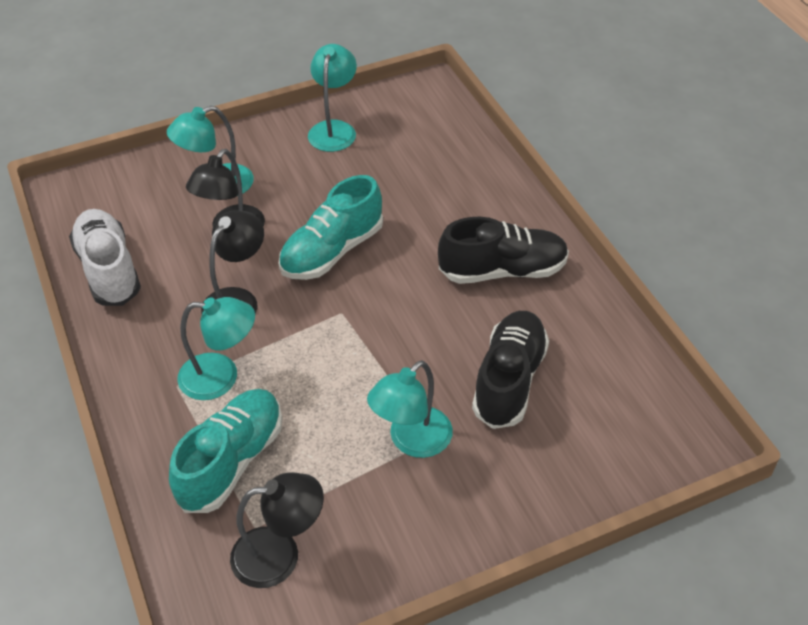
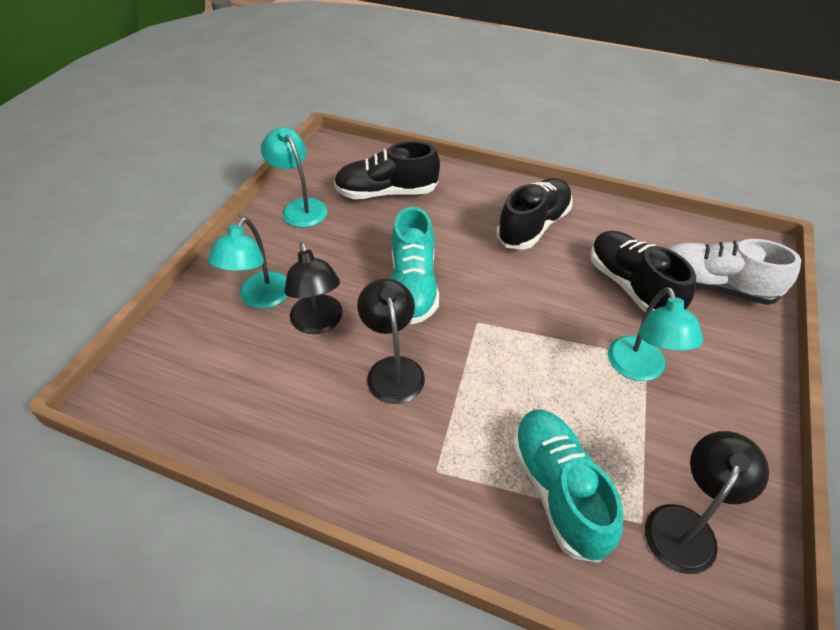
camera: 45 degrees left, 0 degrees up
(109, 270) = (251, 427): white shoe -> white shoe (713, 286)
(221, 377) = (461, 434): turquoise lamp -> none
(419, 159) = (386, 193): none -> black shoe

